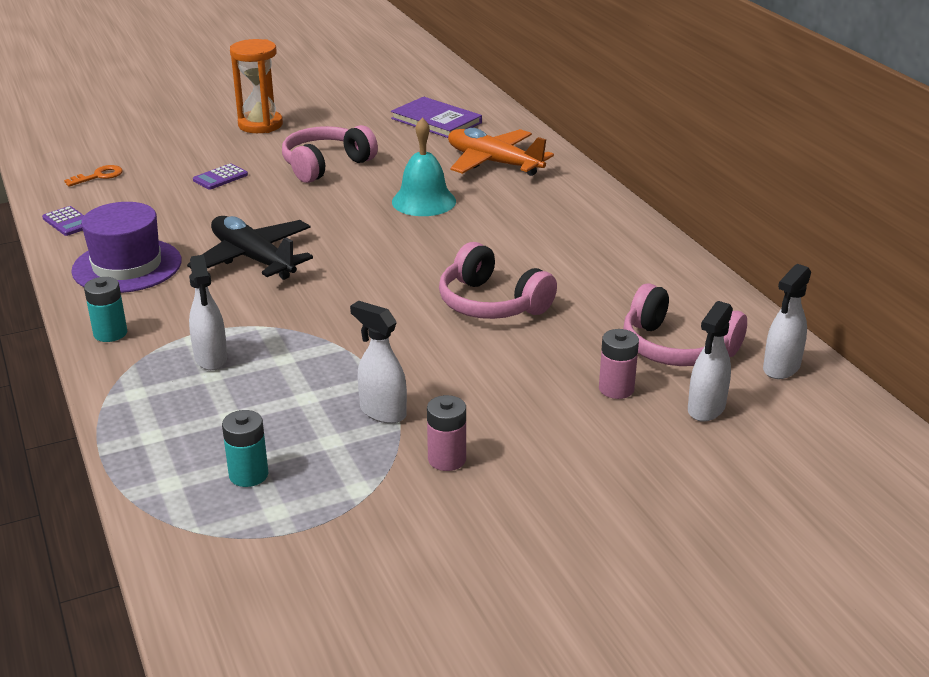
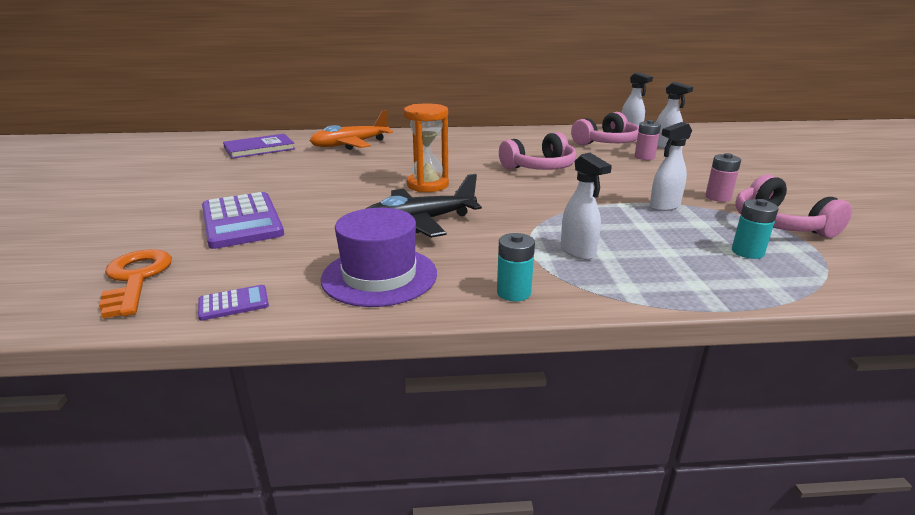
camera: 70 degrees left, 5 degrees down
(99, 176) = (136, 278): orange key -> orange key, size x1.75
(211, 358) = (578, 251): white spray bottle -> white spray bottle turned 60 degrees clockwise
(220, 178) = (242, 221): purple calculator -> purple calculator, size x2.22
(260, 125) = (155, 197): orange hourglass -> orange hourglass (427, 185)
(326, 165) = (280, 184): pink headphones -> pink headphones (780, 224)
(423, 201) = (383, 165): turquoise bell -> none

